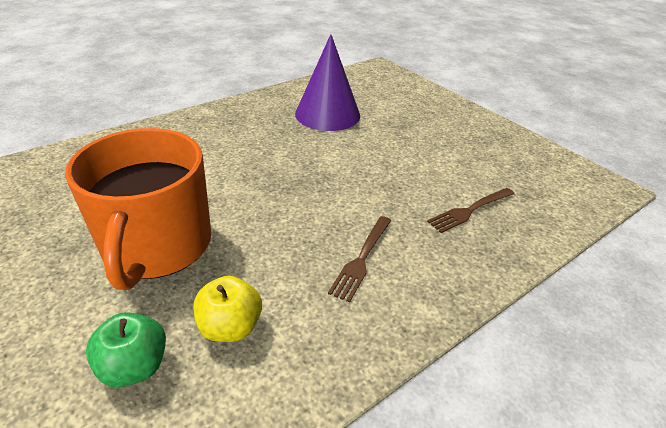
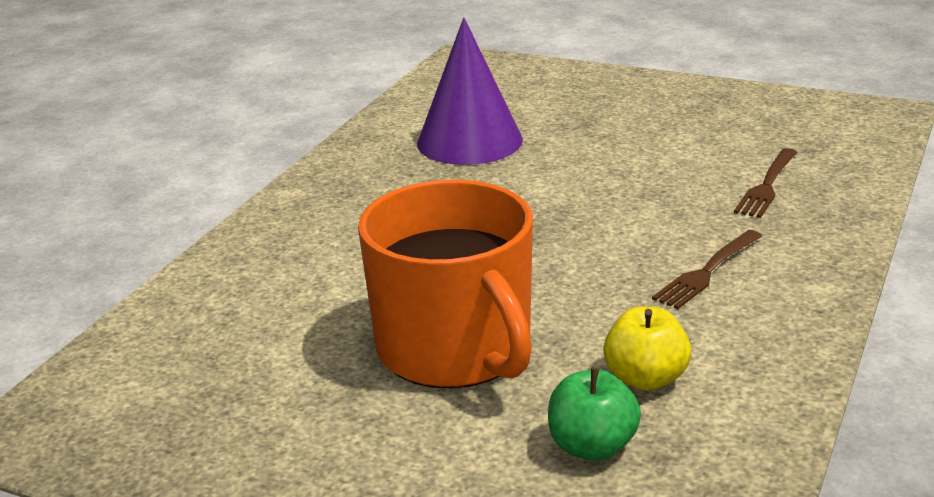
camera: 25 degrees left, 10 degrees down
(361, 259) = (706, 272): brown fork -> brown fork turned 45 degrees clockwise

